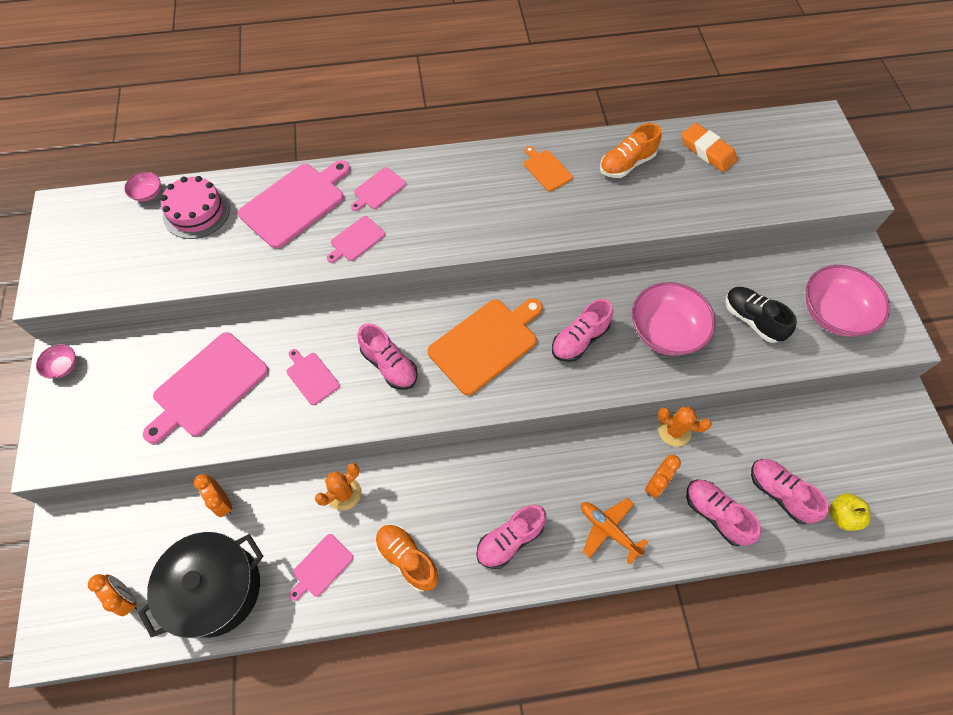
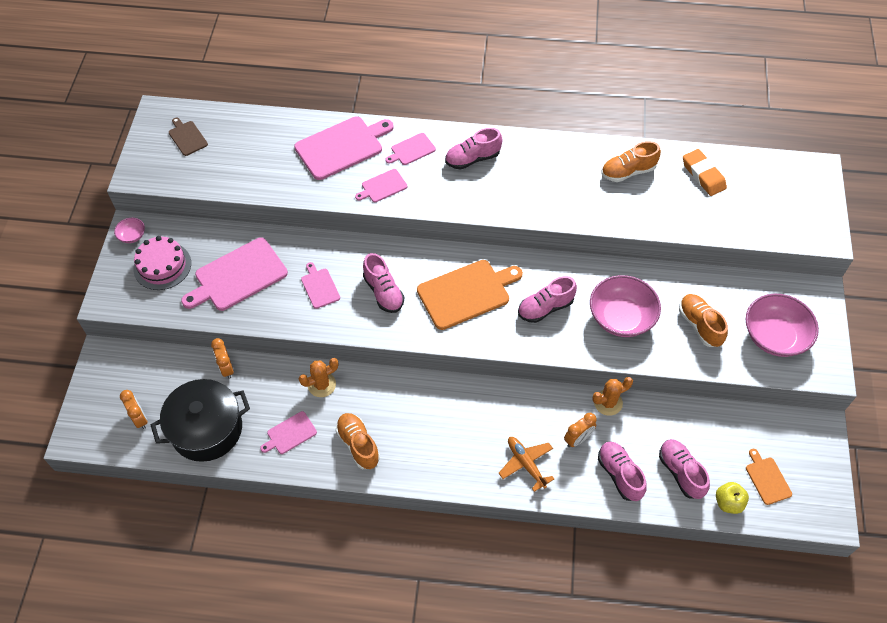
camera: 15 degrees right, 5 degrees down
(103, 230) = (187, 137): none -> brown cutting board
(148, 193) = (228, 115): pink bowl -> none
(196, 211) = (262, 137): pink cake -> pink cake (162, 266)
(510, 540) = (443, 451): pink shoe -> pink shoe (472, 159)
(546, 169) = (557, 162): orange cutting board -> orange cutting board (767, 479)
(674, 431) = (608, 402): orange cactus -> orange cactus turned 60 degrees counterclockwise
(752, 319) = (699, 325): black shoe -> orange shoe

